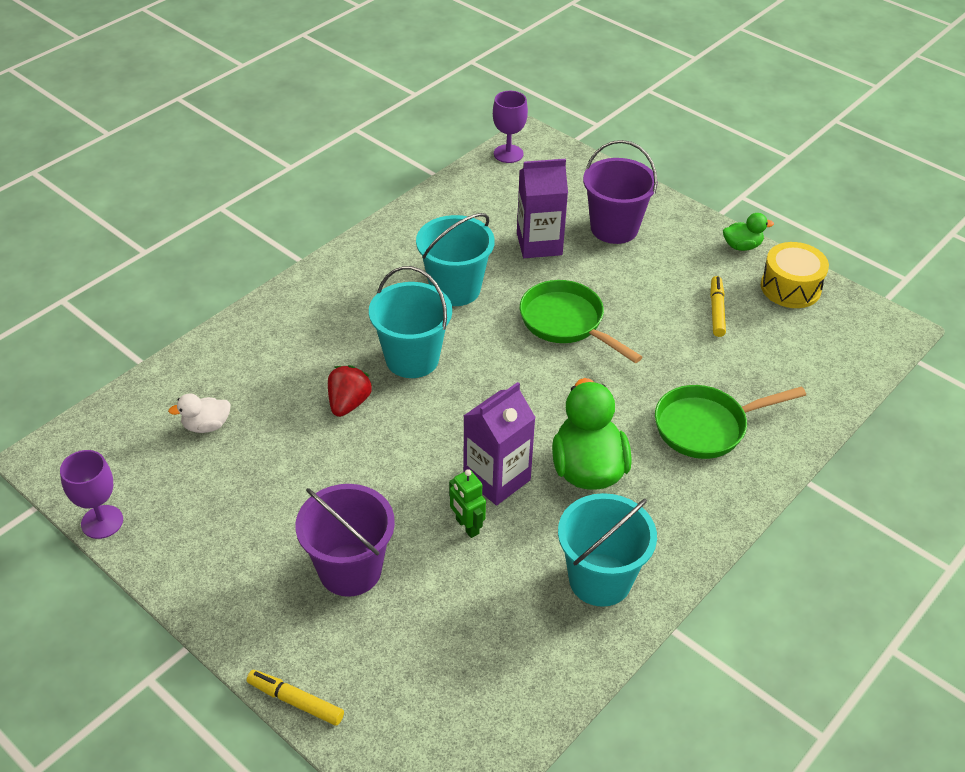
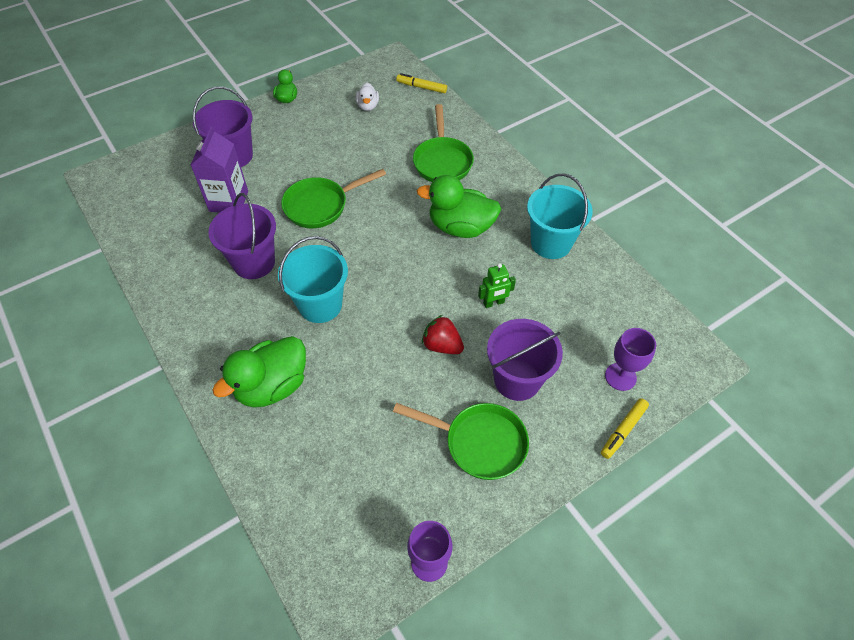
camera: 75 degrees left, 10 degrees up
(206, 426) = (342, 465): white duck -> white duck (368, 106)
(252, 544) = (479, 442): none -> green pan
(293, 346) = (272, 386): none -> green duck
(348, 403) = (353, 355): red strawberry -> red strawberry (442, 345)
(455, 289) = (254, 262): turquoise bucket -> purple bucket
(497, 479) = (456, 277): purple carton -> none
(508, 154) = (107, 195): purple goblet -> purple goblet (620, 376)
(716, 311) = (342, 128): yellow marker -> yellow marker (421, 87)
(790, 288) = (337, 89): yellow drum -> none

